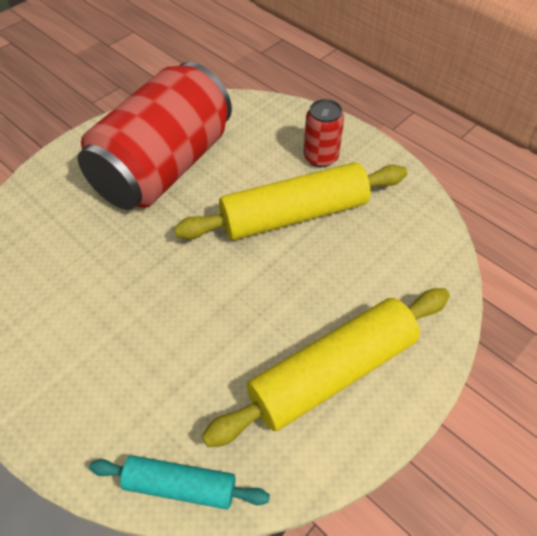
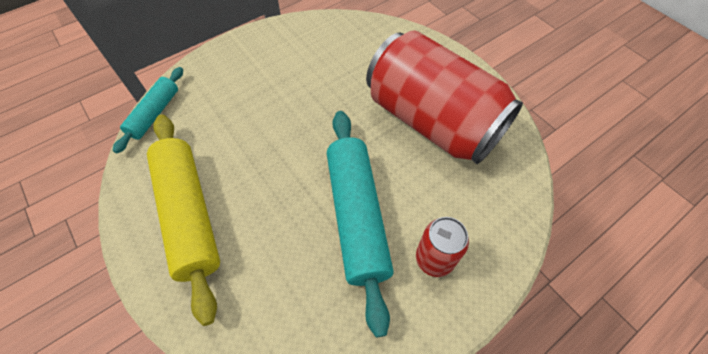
camera: 100 degrees right, 5 degrees up
(294, 215) = (356, 217): yellow rolling pin -> turquoise rolling pin

